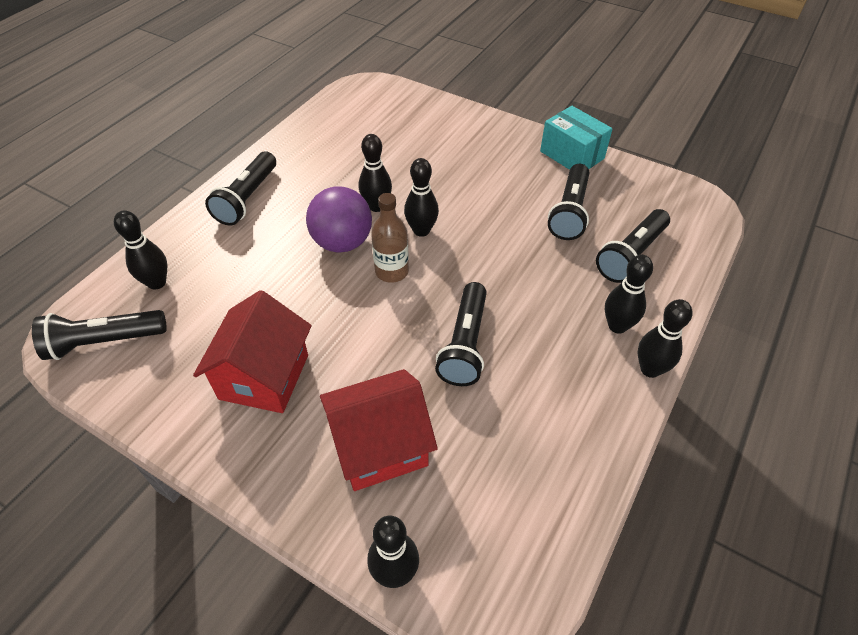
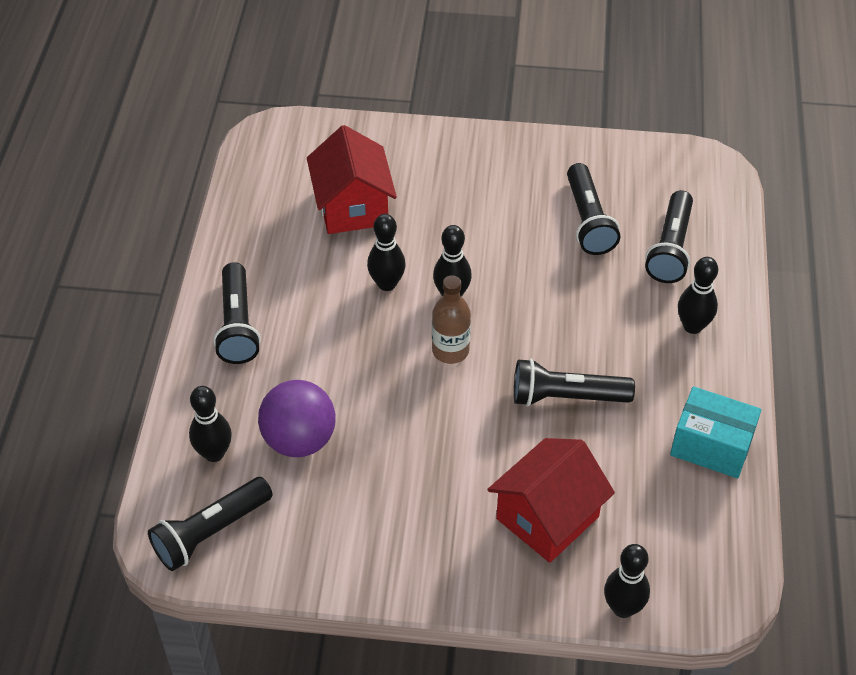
camera: 25 degrees left, 0 degrees up
(264, 377) = (398, 501): red house -> red house (352, 207)
(342, 242) = (379, 338): purple ball -> purple ball (299, 440)
(465, 344) = (566, 397): black flashlight -> black flashlight turned 105 degrees clockwise
(572, 155) = (555, 151): turquoise box -> turquoise box (711, 446)
(650, 369) = (740, 357): black bowling pin -> none

